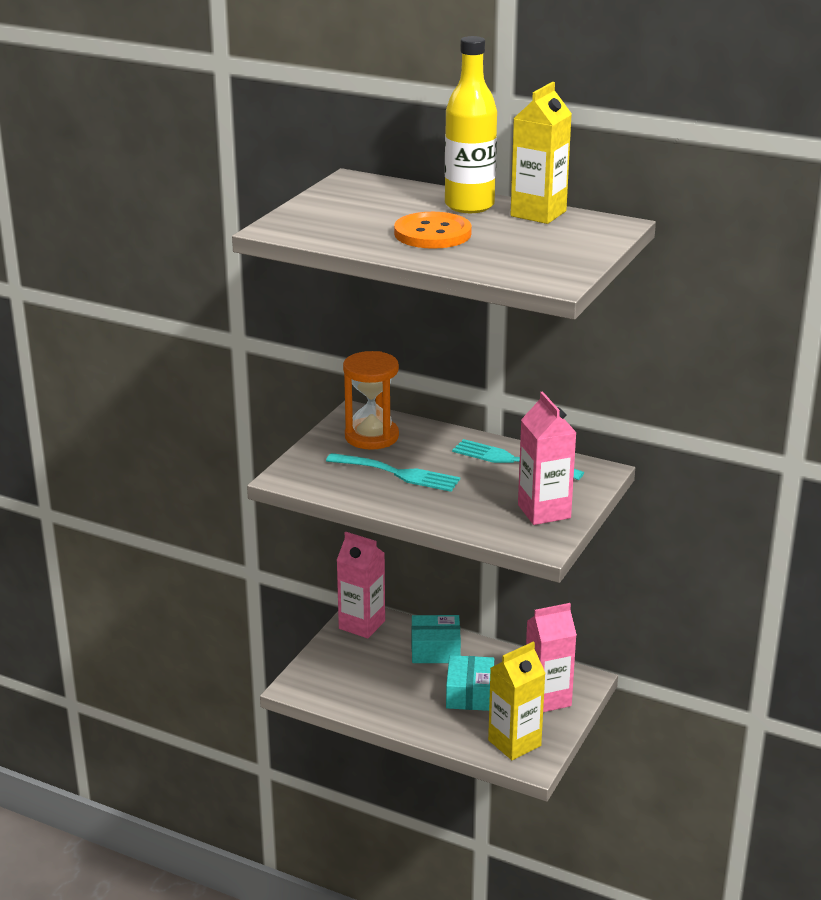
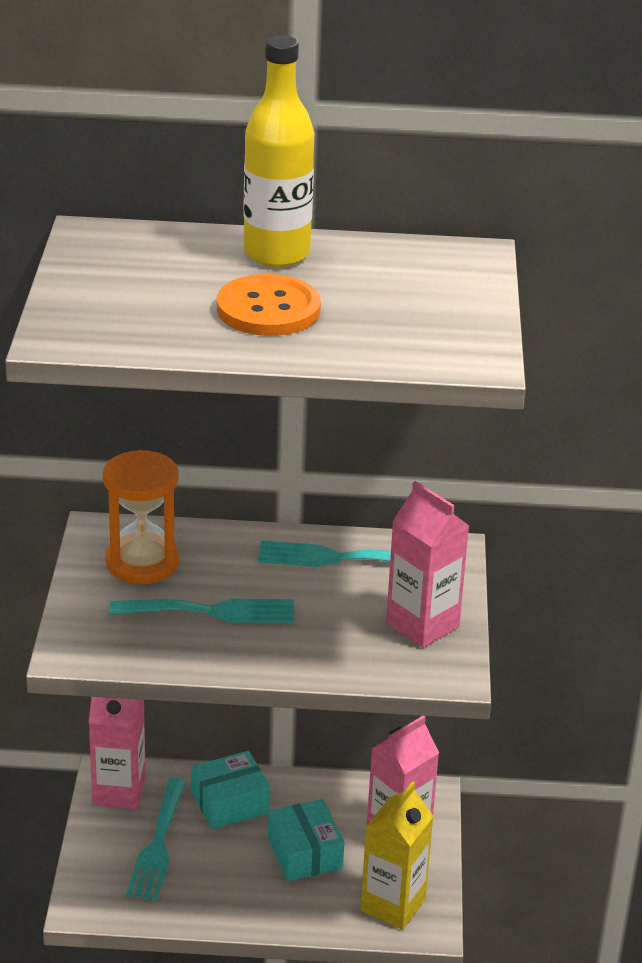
camera: 25 degrees left, 5 degrees up
(368, 663) = (158, 845): none -> turquoise fork
(538, 213) = (371, 252): yellow carton -> none

